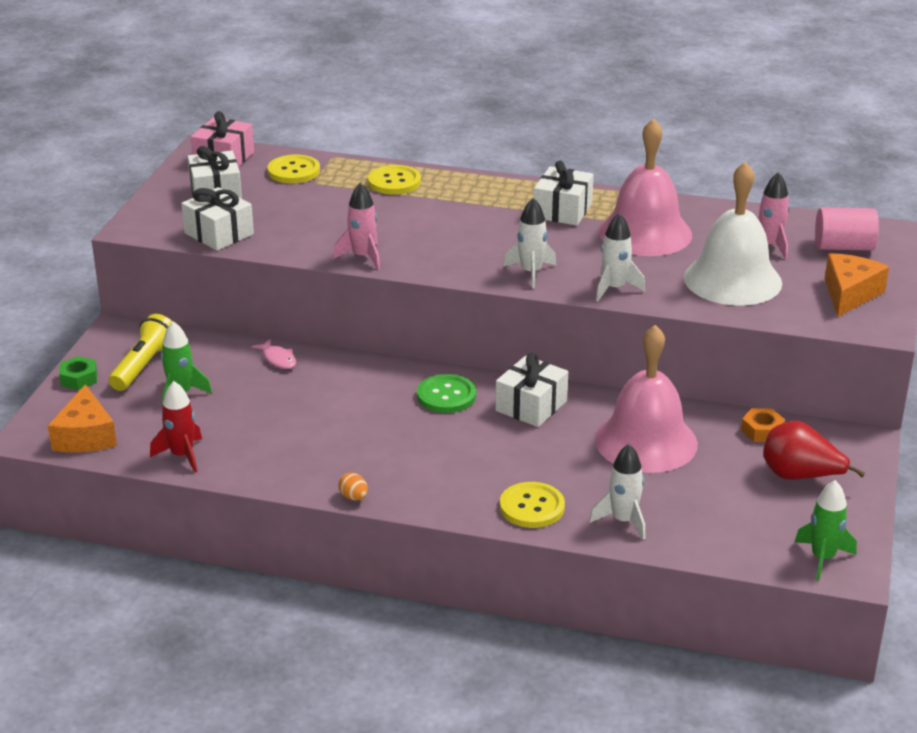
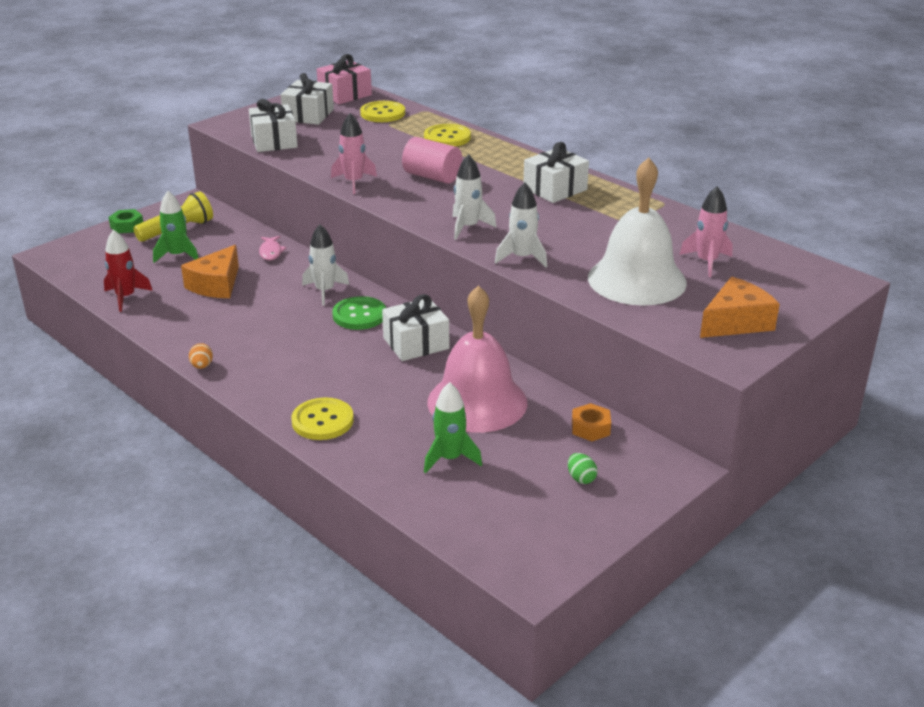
camera: 30 degrees right, 0 degrees up
(86, 436) = (83, 264): orange cheese -> orange cheese (216, 285)
(623, 521) = (382, 458): white rocket -> white rocket (325, 291)
(645, 233) = (604, 223): pink bell -> none
(800, 476) = (581, 478): red pear -> green egg
(822, 558) = (520, 557): green rocket -> green rocket (450, 458)
(843, 247) = (779, 282): pink cylinder -> pink cylinder (432, 177)

